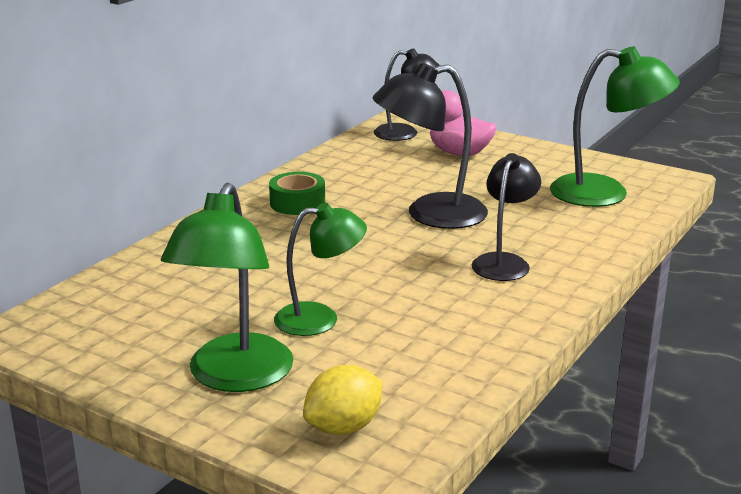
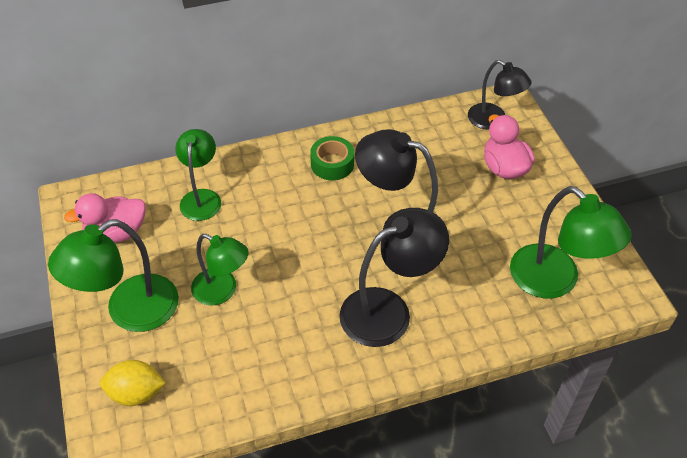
camera: 40 degrees right, 25 degrees up
(121, 332) = (116, 233): none -> pink duck
(188, 271) = (202, 197): none -> green lamp
(504, 262) = (388, 311): black lamp -> black lamp, size x1.52

